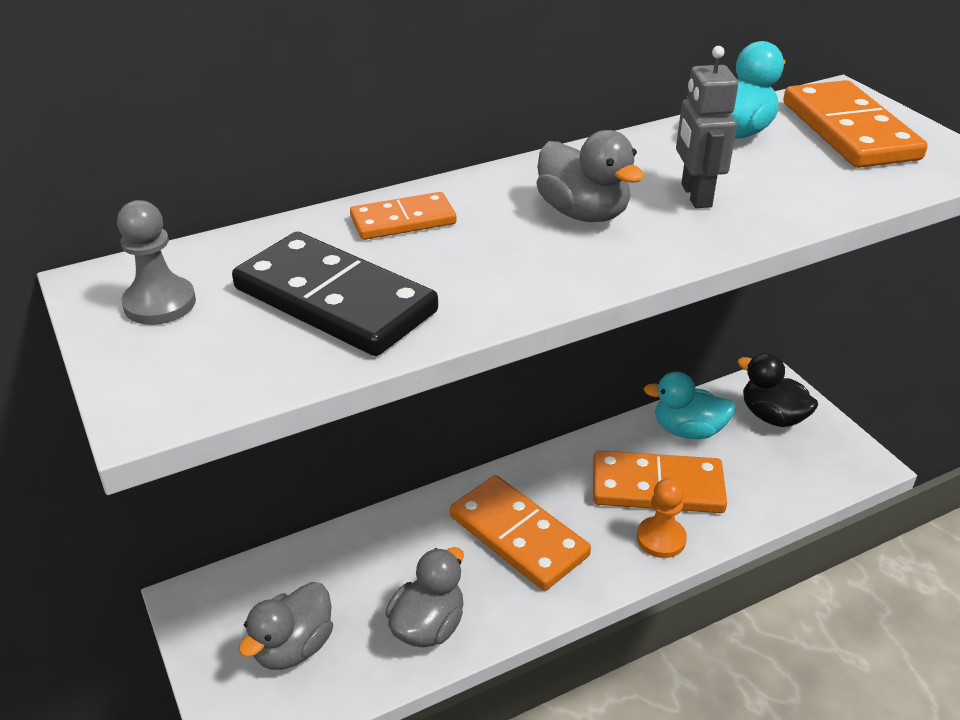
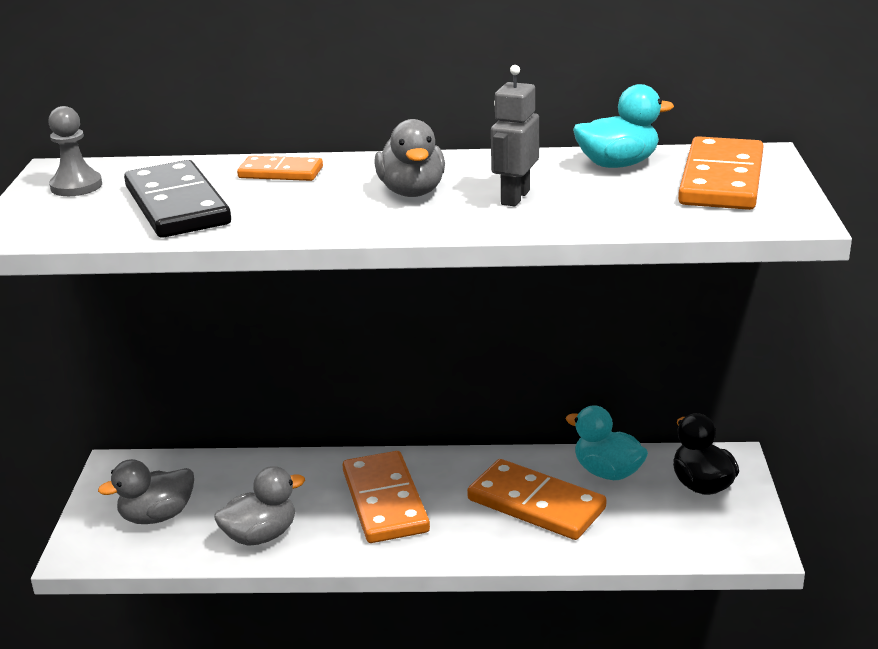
camera: 30 degrees right, 10 degrees down
(661, 539) = (501, 541): orange pawn -> none

